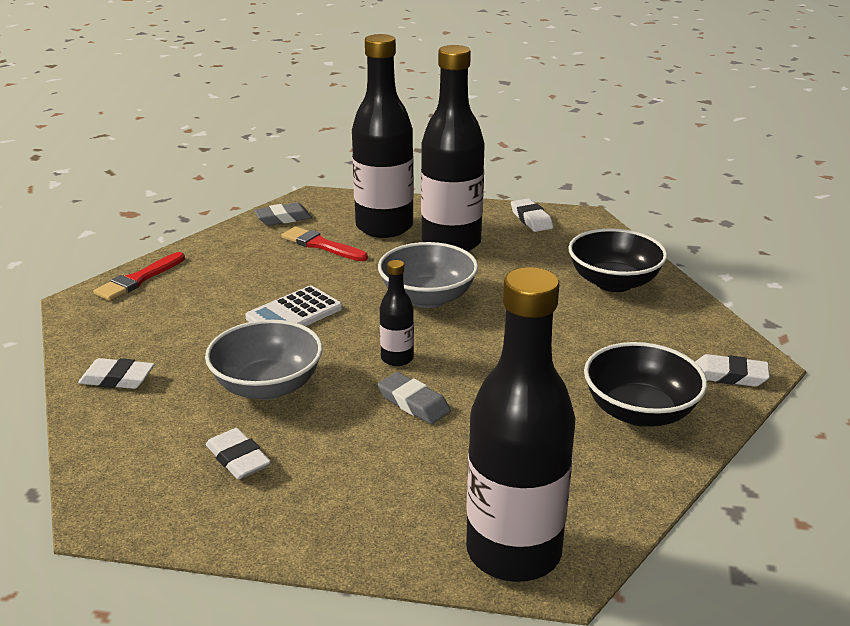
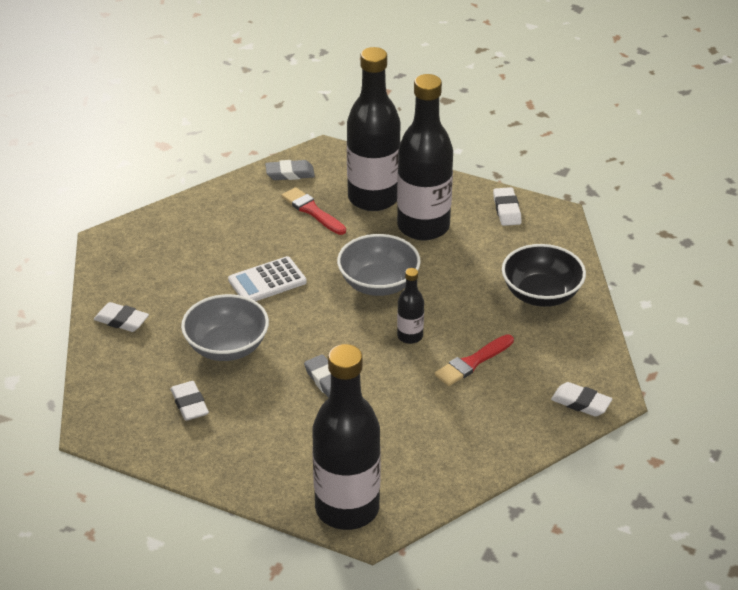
camera: 15 degrees right, 10 degrees up
(138, 279) = (155, 224): red brush -> red brush (472, 362)
(397, 358) = (331, 339): black bottle -> black bottle (410, 336)
(639, 412) = (491, 421): black bowl -> none

